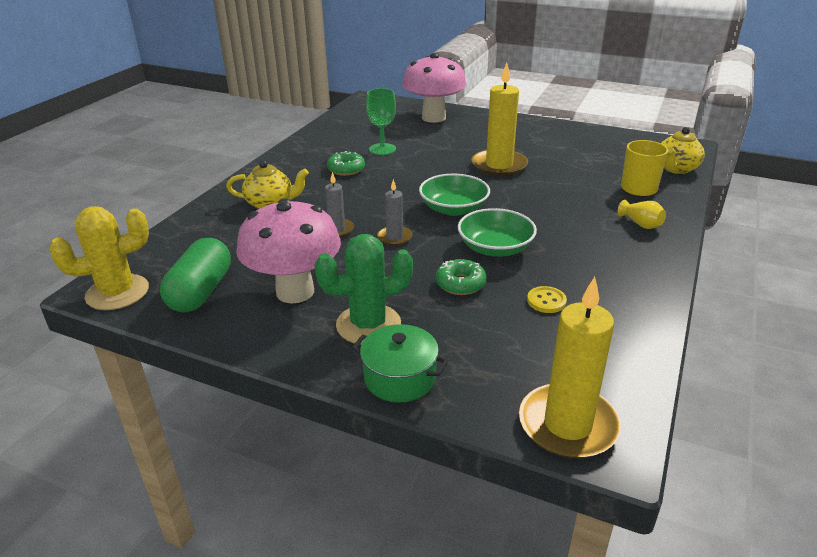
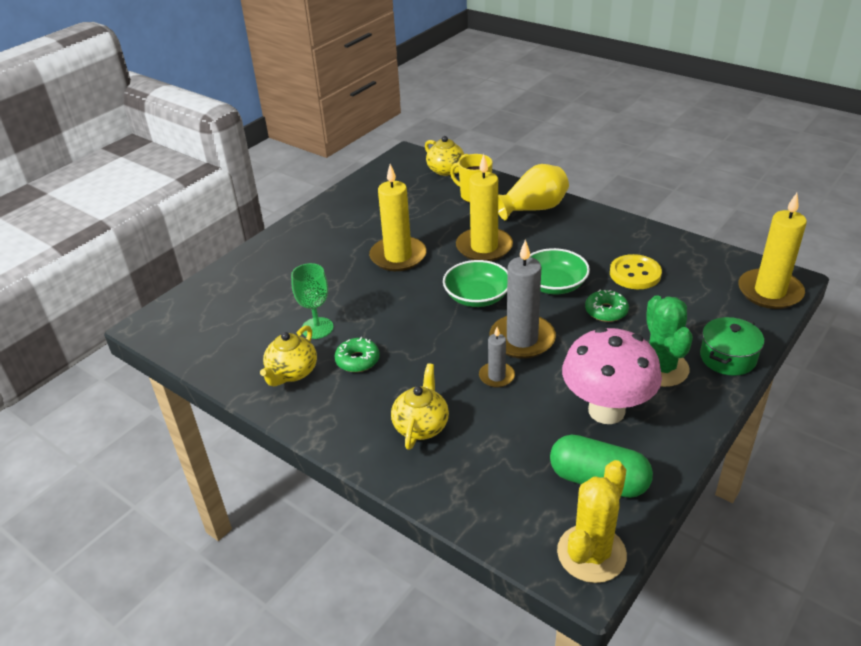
camera: 75 degrees left, 5 degrees up
(117, 292) = (591, 553): yellow cactus -> yellow cactus turned 45 degrees clockwise
(326, 149) = (292, 373): none -> yellow teapot
(394, 237) = (522, 339): grey candle -> grey candle, size x1.91
(433, 118) = (250, 280): pink mushroom -> none
(541, 203) = (484, 247): none -> yellow candle
(546, 301) = (635, 274): yellow button -> yellow button, size x1.70
(641, 224) = (533, 208): yellow vase -> yellow vase, size x2.00

